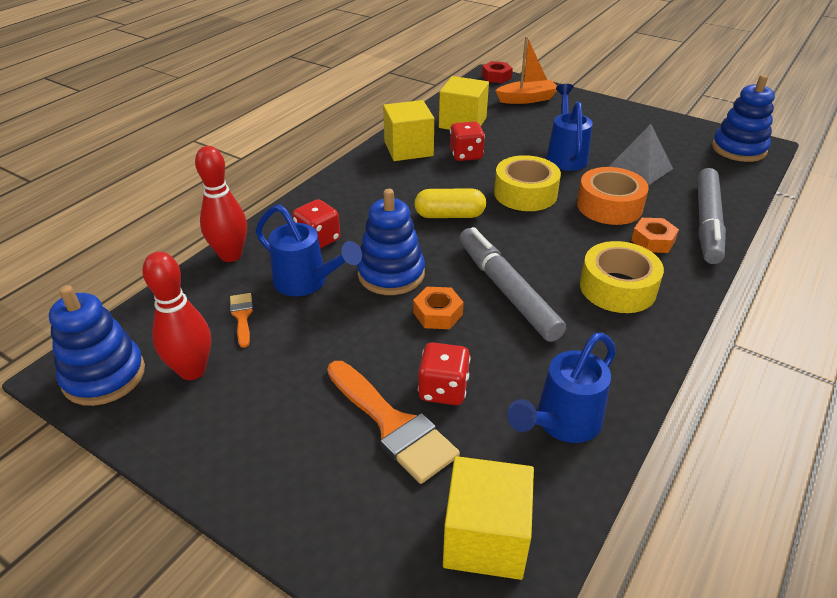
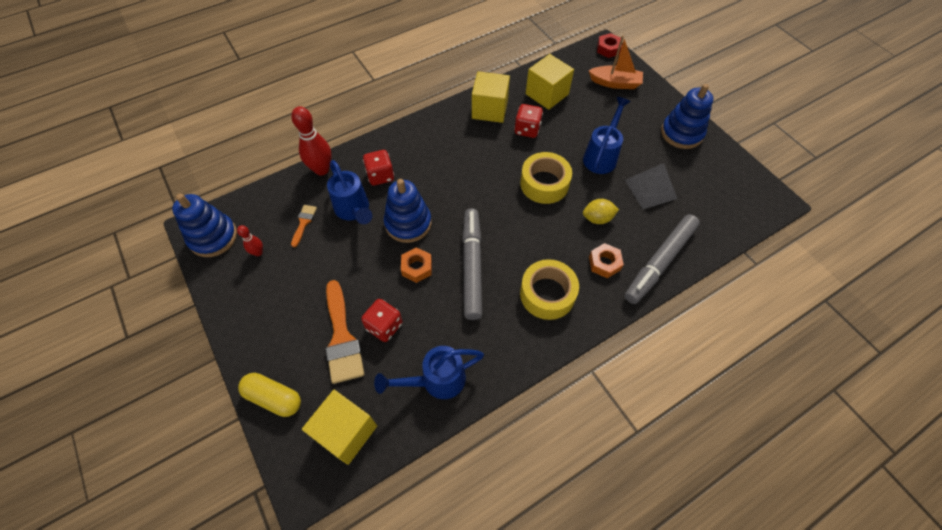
camera: 25 degrees right, 20 degrees up
(192, 370) = (258, 252): red bowling pin -> red bowling pin, size x0.52
(449, 215) = (477, 185): yellow capsule -> yellow capsule (274, 398)
(609, 206) = (597, 218): orange tape -> yellow lemon
(738, 149) = (750, 197): blue stacking toy -> blue stacking toy (681, 133)

